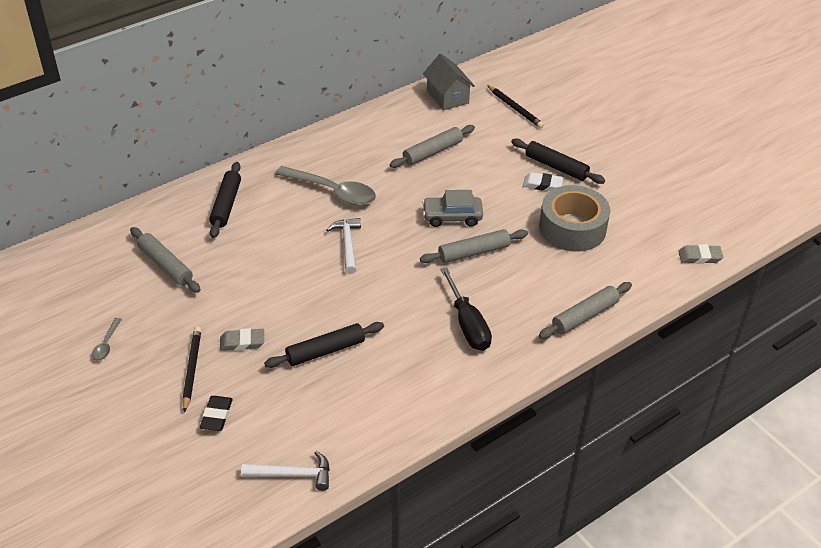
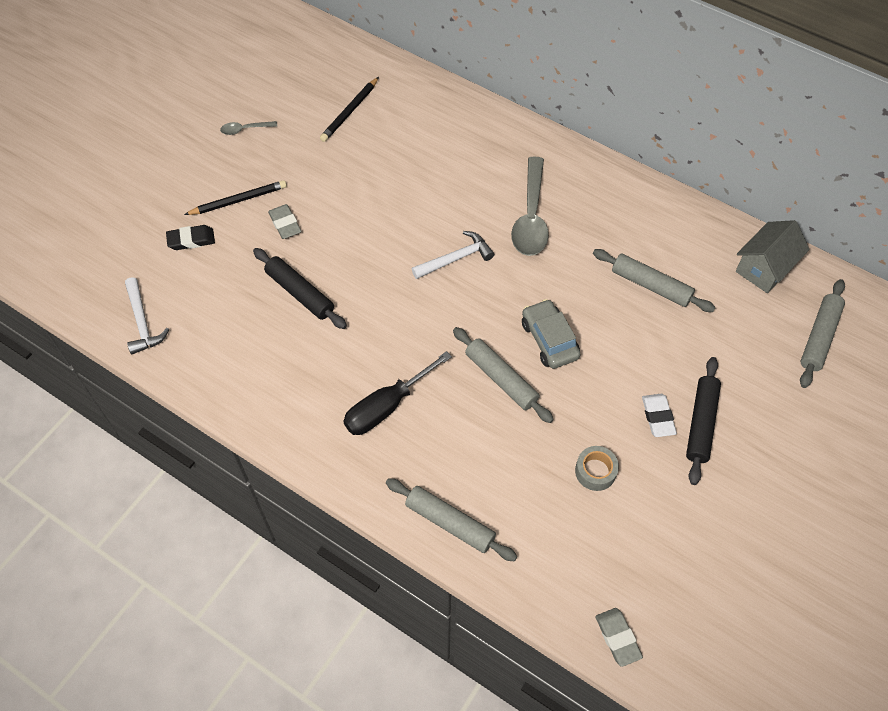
camera: 70 degrees right, 15 degrees up
(165, 265) = (358, 128): grey rolling pin -> grey rolling pin (819, 337)
(226, 205) = (463, 138): black rolling pin -> none
(515, 108) = (790, 346): black pencil -> black pencil (350, 112)
(572, 228) = (595, 471): grey tape -> grey tape, size x0.47

